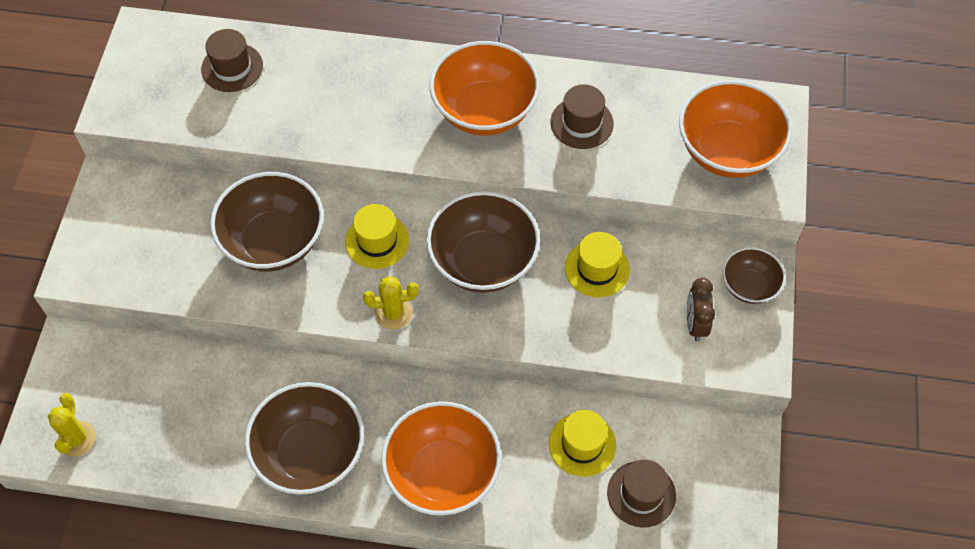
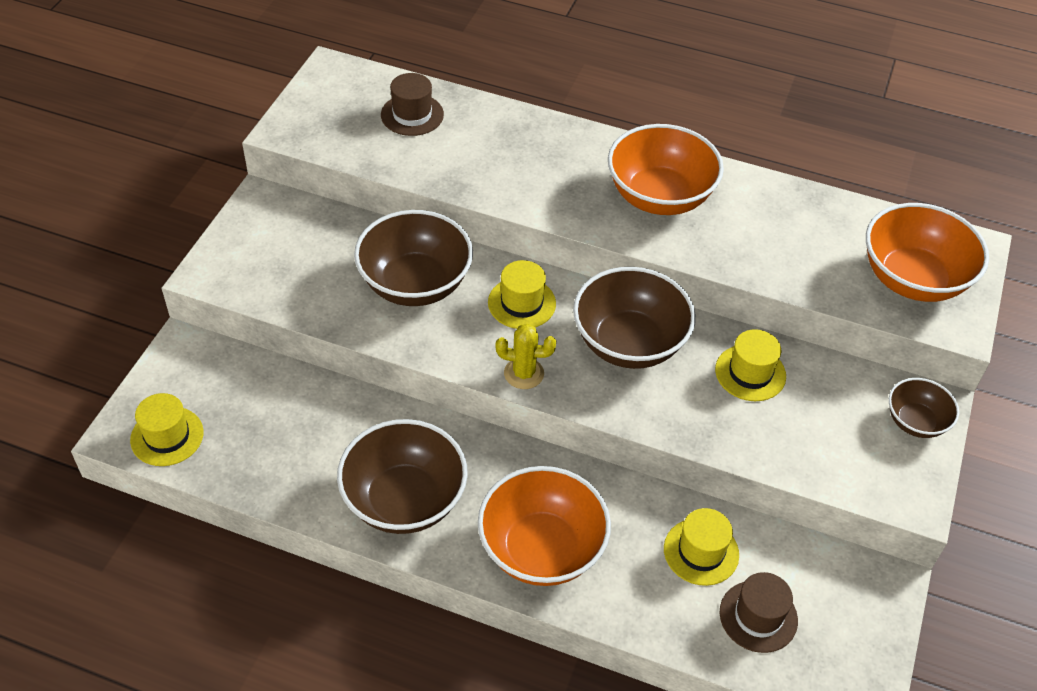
camera: 10 degrees right, 10 degrees down
(77, 439) = (167, 436): yellow cactus -> yellow hat
(581, 123) = (760, 225): brown hat -> none
(695, 324) = (849, 447): brown clock -> none

